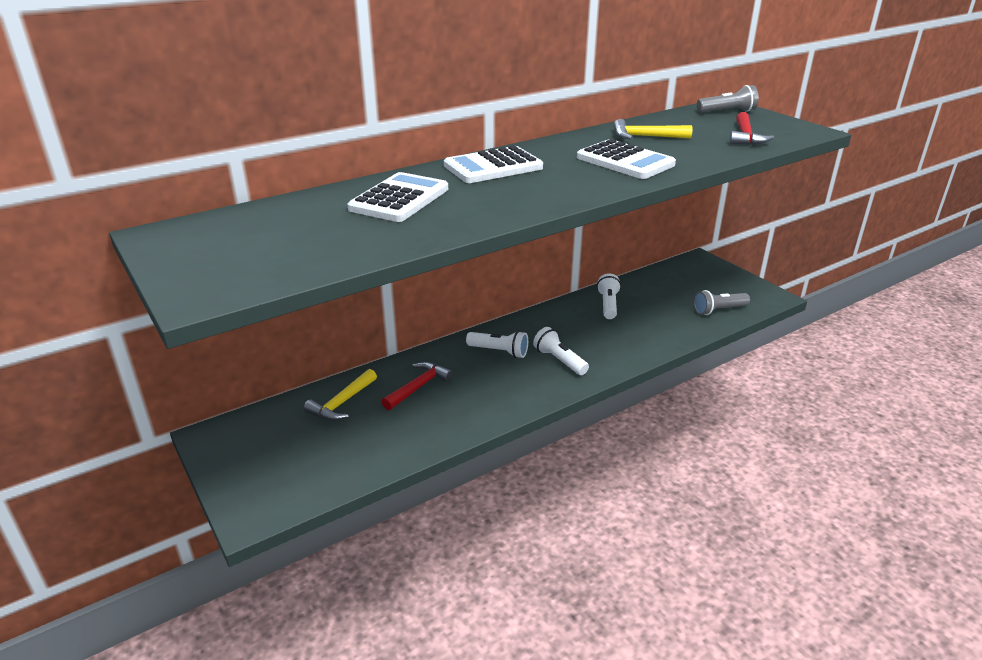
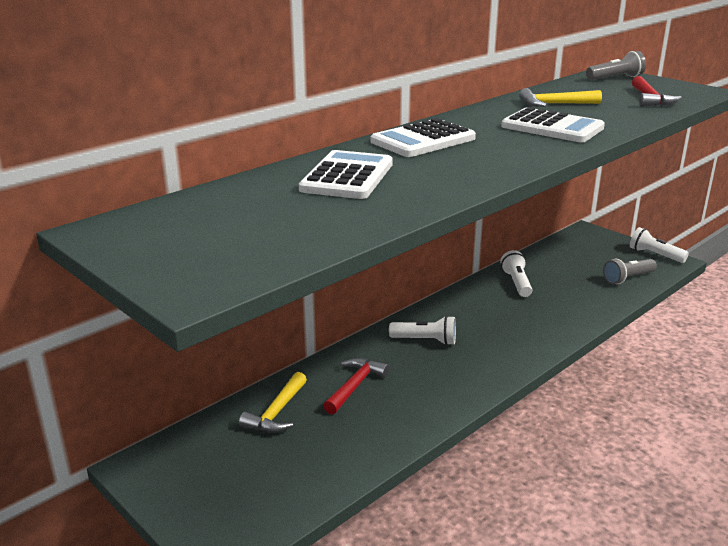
camera: 10 degrees left, 5 degrees down
(559, 360) = (492, 343): white flashlight -> white flashlight (655, 255)

